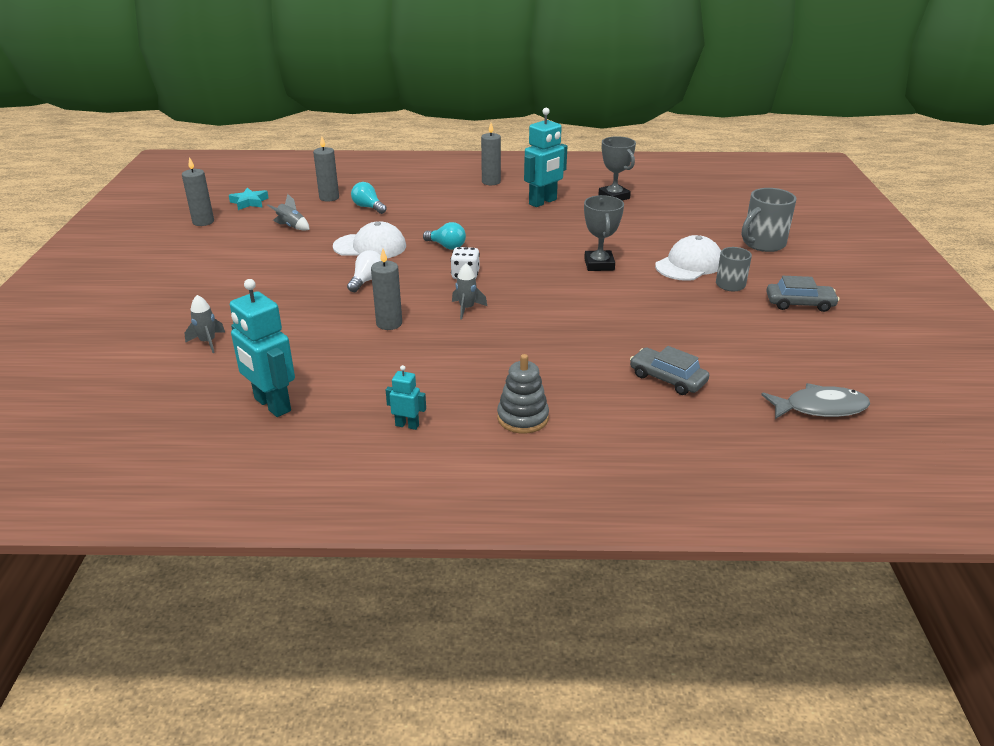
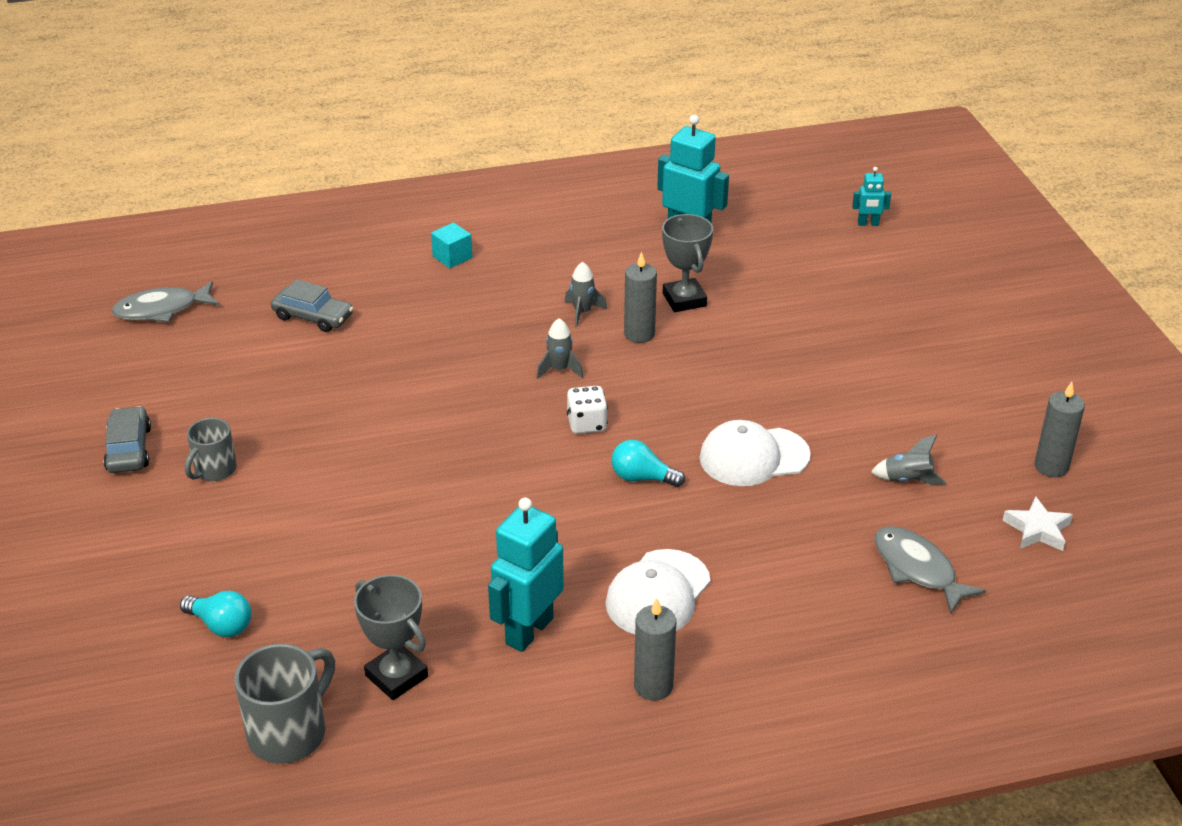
camera: 165 degrees right, 5 degrees up
(208, 342) = (815, 281): grey rocket -> grey rocket (582, 312)
(249, 202) = (1037, 530): turquoise star -> white star
(329, 198) = (918, 569): grey candle -> grey fish
(367, 281) = (711, 392): white light bulb -> none
(368, 207) = (828, 553): turquoise light bulb -> turquoise light bulb (221, 625)
(407, 425) = (554, 235): turquoise robot -> turquoise robot (868, 224)
(522, 418) = (452, 257): grey stacking toy -> turquoise cube
(599, 264) = (404, 478): grey trophy -> grey trophy (684, 300)
(689, 264) = (269, 501): white cap -> white cap (658, 594)
(762, 244) = (141, 574): grey mug -> grey mug (289, 732)
(799, 303) = (129, 449): grey car -> grey car turned 90 degrees clockwise

